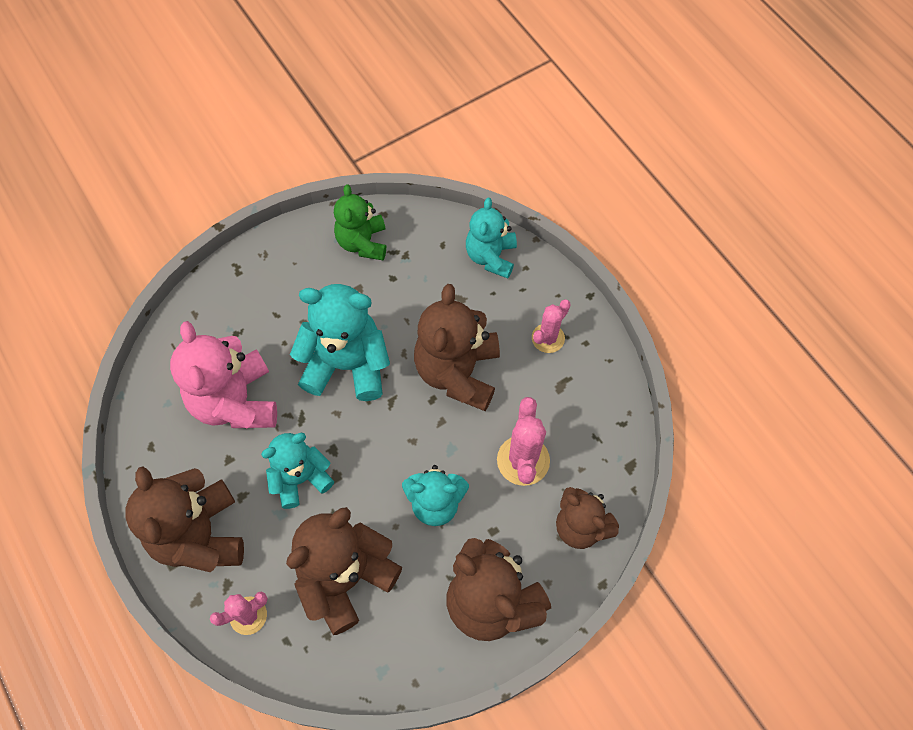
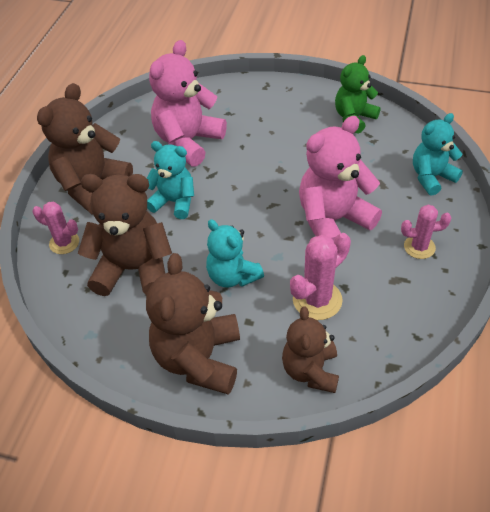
camera: 50 degrees right, 15 degrees down
(347, 365) = (269, 168): turquoise teddy bear -> none
(458, 372) = (333, 220): brown teddy bear -> pink teddy bear

